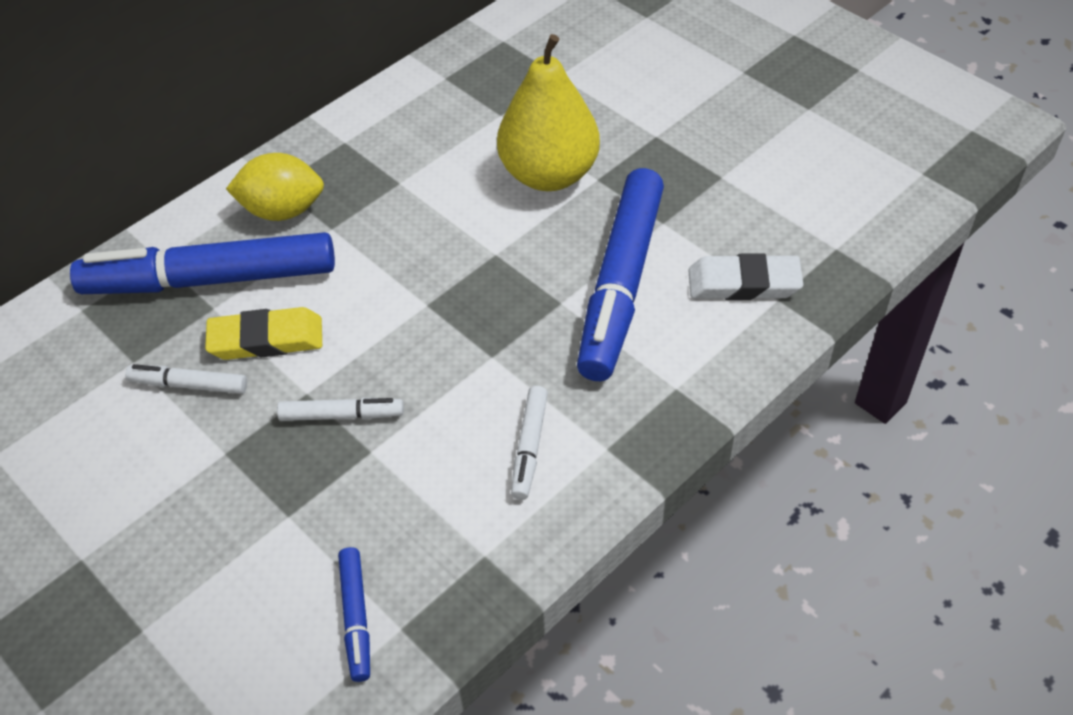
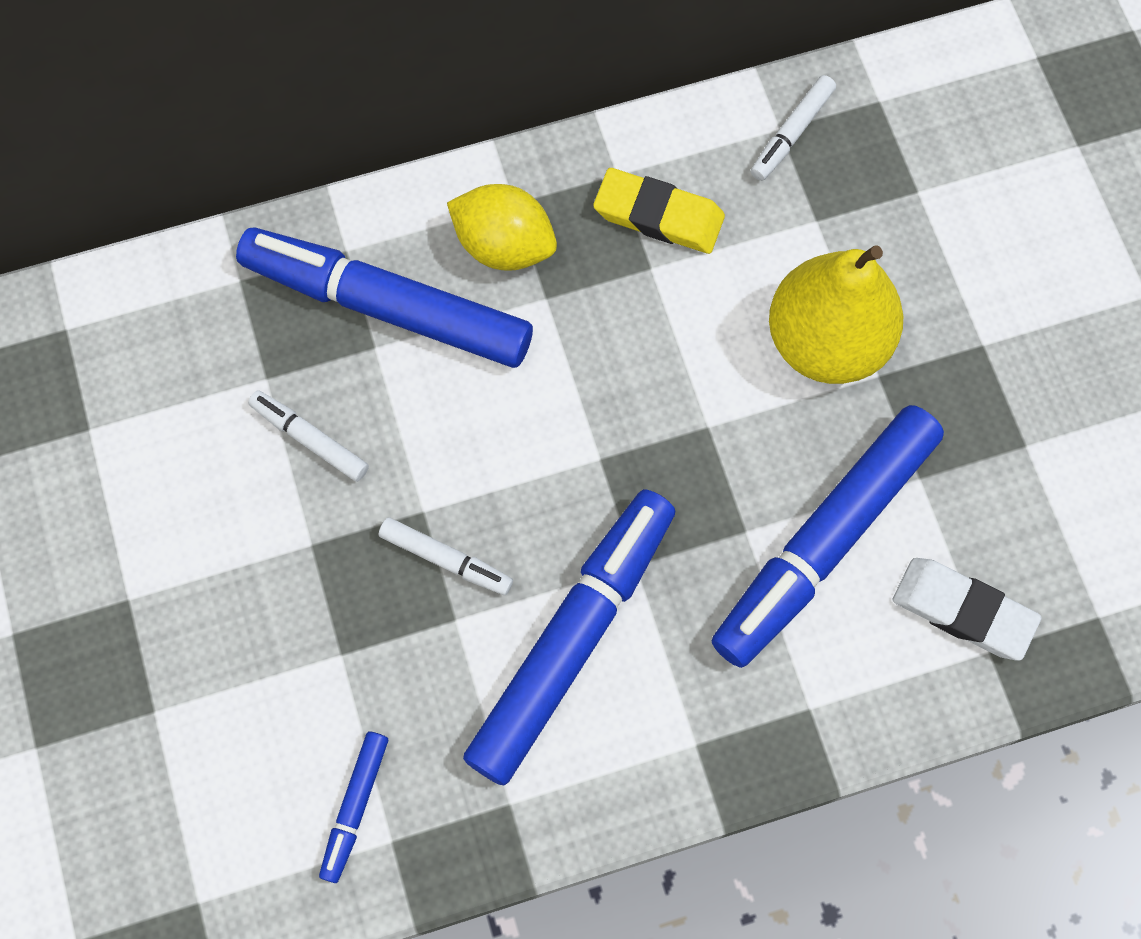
camera: 25 degrees right, 20 degrees up
(266, 339) = (412, 419): yellow eraser -> yellow eraser (658, 215)
(471, 423) = (572, 639): none -> blue marker
(529, 447) = (617, 701): white marker -> white marker (791, 133)

